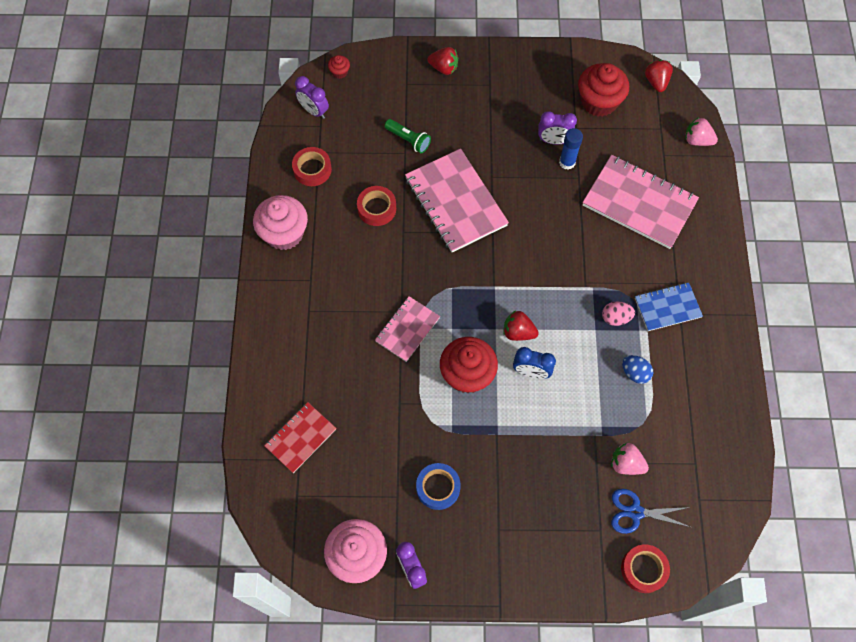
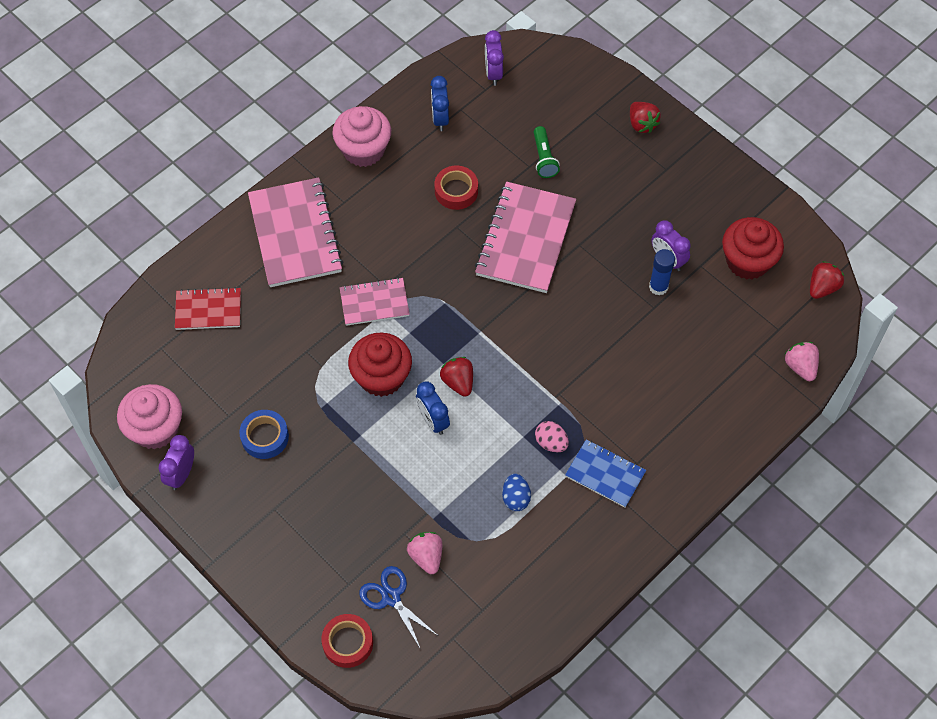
camera: 45 degrees right, 5 degrees down
(312, 169) = (440, 118): red tape -> blue clock
(339, 72) = (549, 58): red cupcake -> none
(639, 203) = (682, 372): pink notebook -> pink notebook (295, 234)

